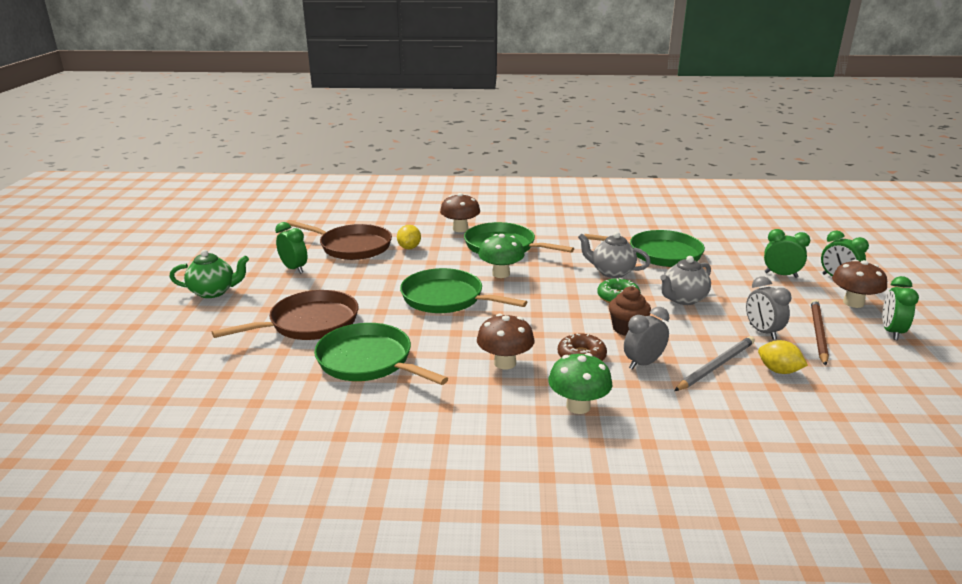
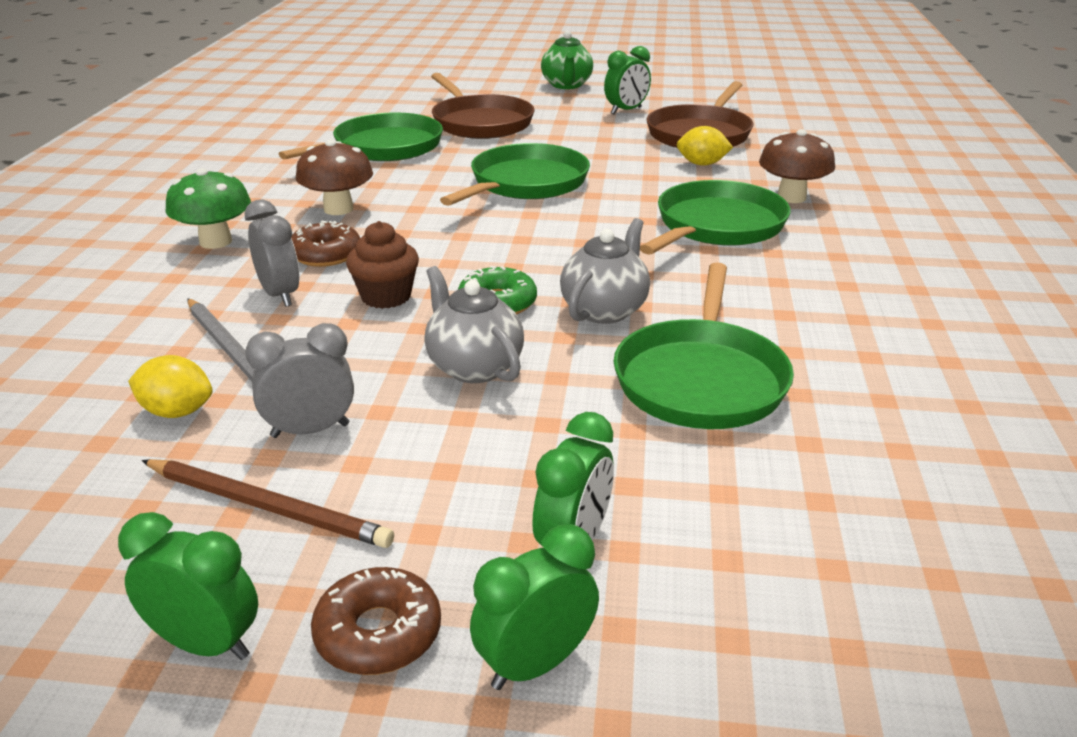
camera: 95 degrees right, 5 degrees up
(501, 274) = (603, 219): green mushroom -> none
(778, 371) = (177, 412): yellow lemon -> yellow lemon turned 60 degrees clockwise
(853, 303) = (378, 633): brown mushroom -> brown donut

